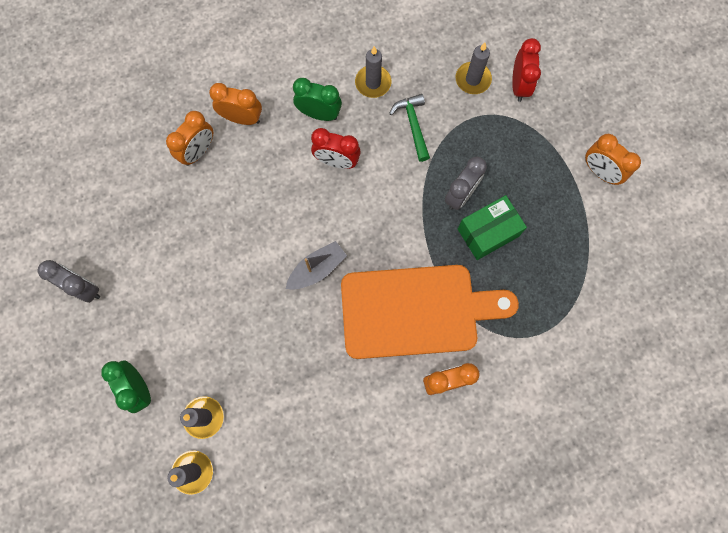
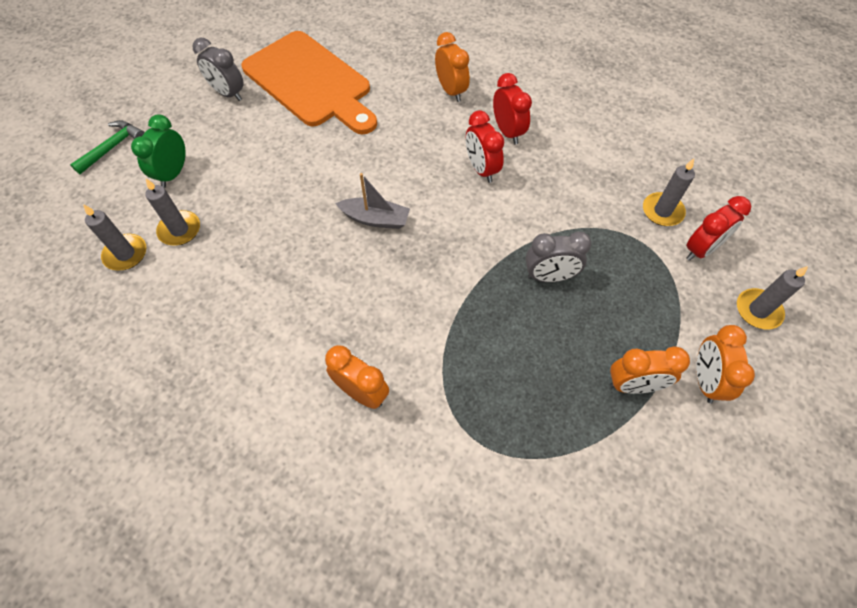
camera: 50 degrees right, 15 degrees down
(84, 288) = (228, 93): grey clock -> grey clock turned 135 degrees clockwise
(198, 152) = (397, 85): orange clock -> orange clock (633, 385)
(319, 114) = (507, 132): green clock -> red clock
(373, 83) = (574, 147): grey candle -> grey candle (758, 310)
(413, 125) = (571, 198): green hammer -> green hammer (113, 147)
(416, 311) = (407, 318): orange cutting board -> orange cutting board (310, 82)
(488, 233) = (538, 324): green box -> none

